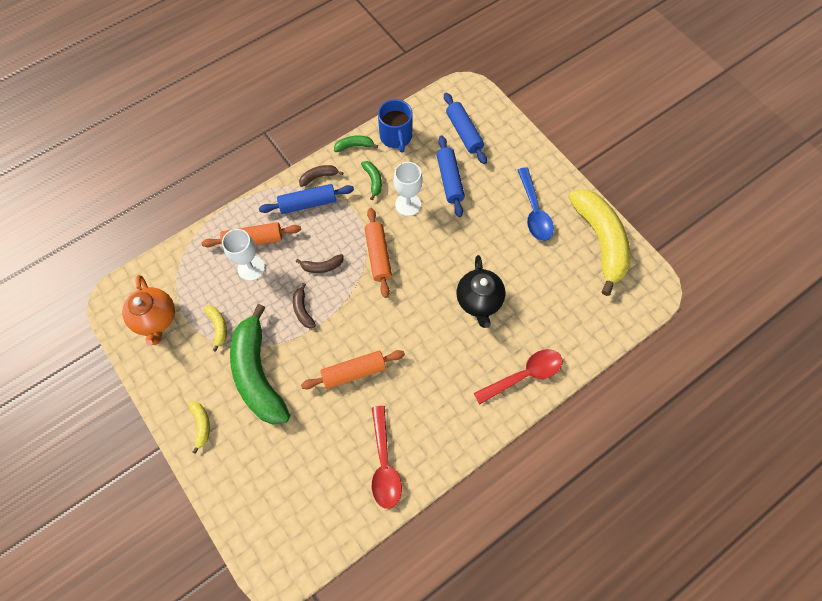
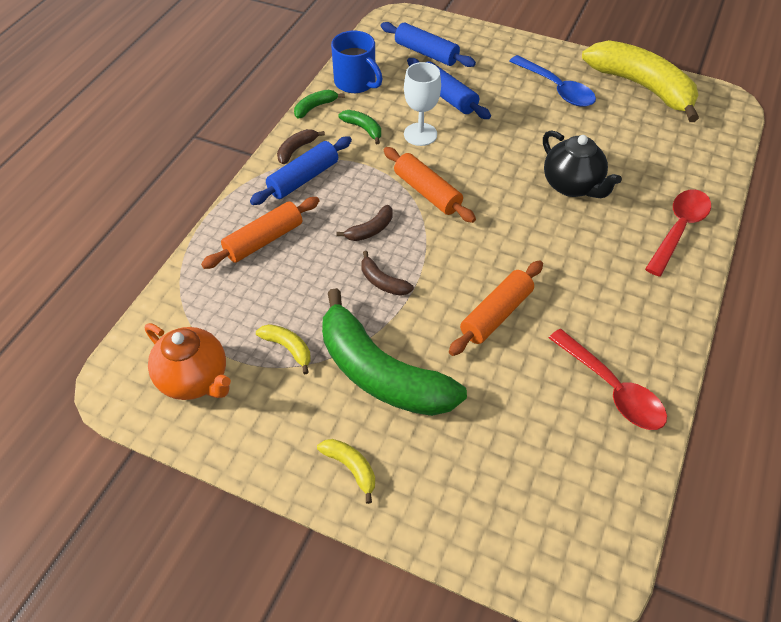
camera: 30 degrees left, 15 degrees down
(251, 268) = (283, 269): white goblet -> none

